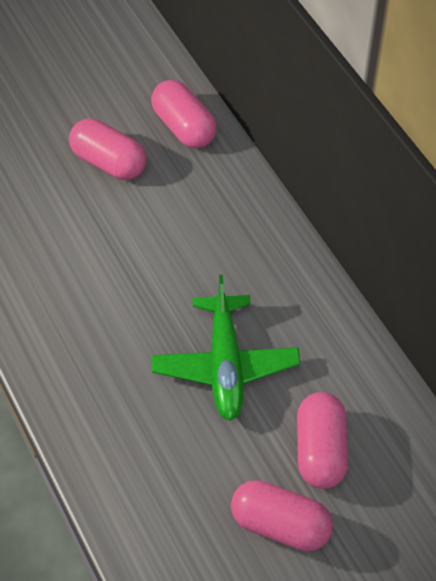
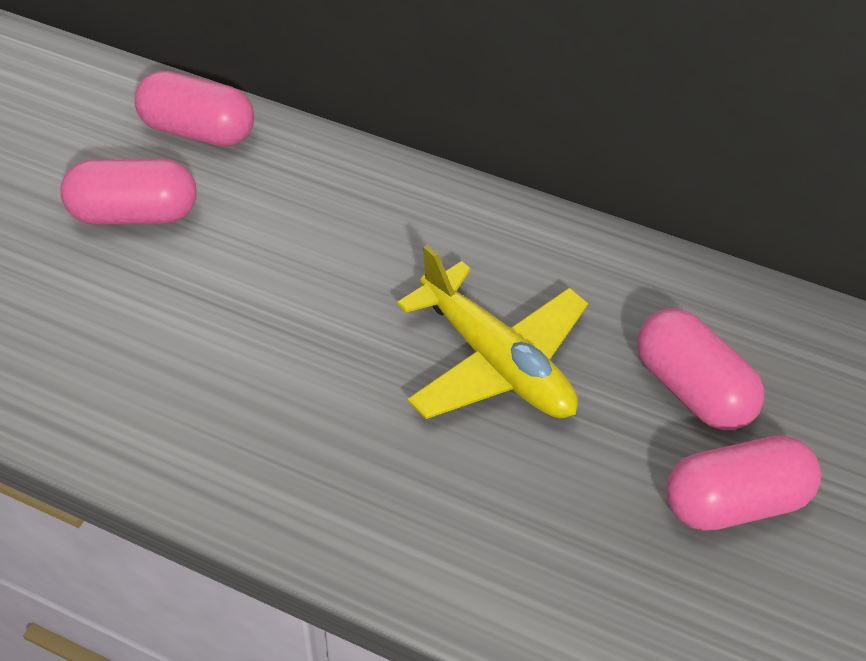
camera: 40 degrees left, 5 degrees down
(225, 365) = (495, 361): green plane -> yellow plane

